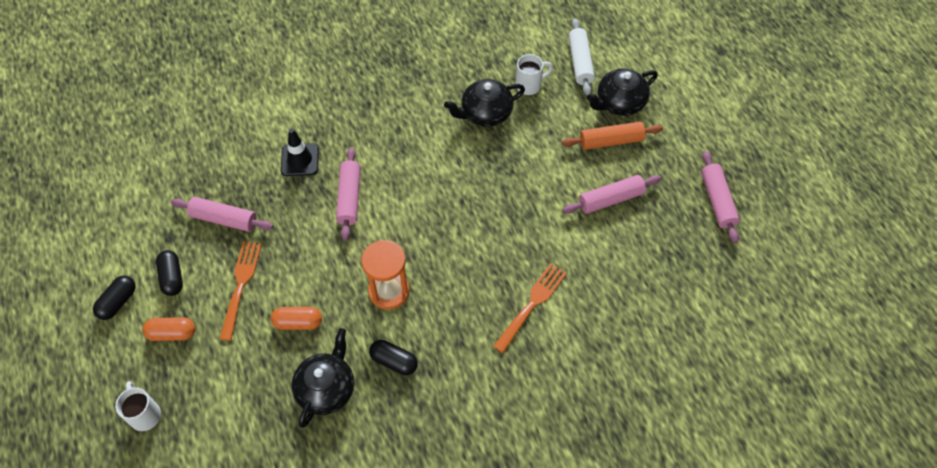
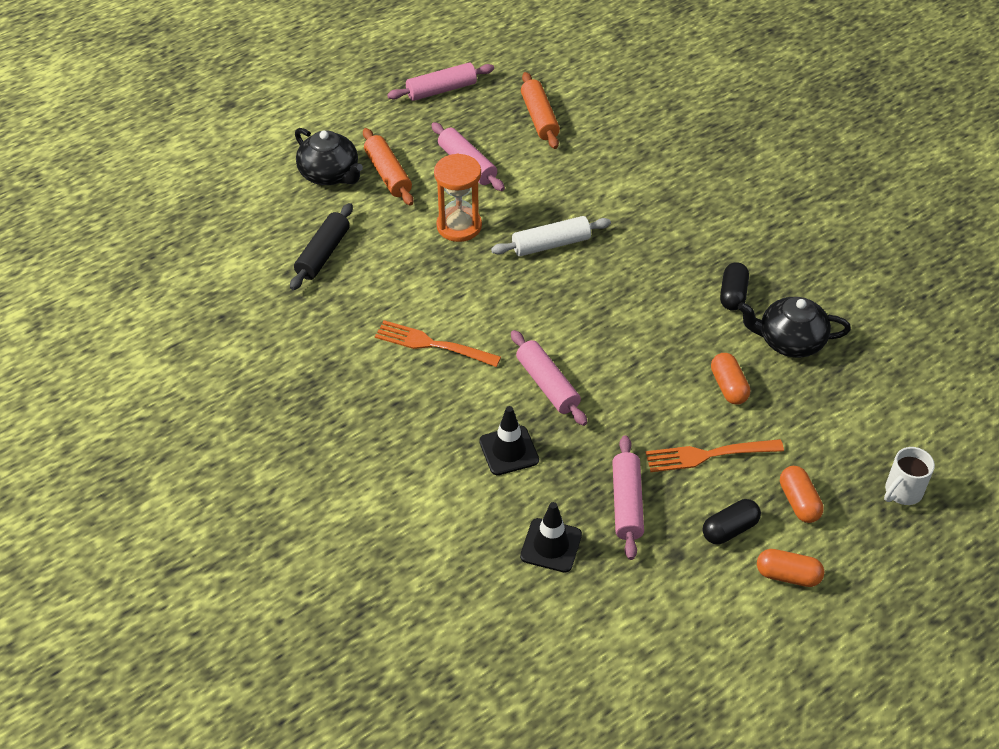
camera: 105 degrees left, 10 degrees down
(118, 302) = (788, 575): black capsule -> orange capsule
(212, 165) = (551, 545): none -> black traffic cone
(349, 198) = (547, 385): pink rolling pin -> pink rolling pin turned 75 degrees clockwise
(389, 291) = (654, 318): orange hourglass -> orange hourglass (459, 226)
(485, 113) = (378, 286): black teapot -> none
(529, 85) = (323, 254): white mug -> black rolling pin
(532, 304) = (619, 203): orange fork -> orange fork (432, 344)
(580, 62) = (274, 215): white rolling pin -> white rolling pin (551, 244)
(663, 270) = (539, 118): none -> orange rolling pin

